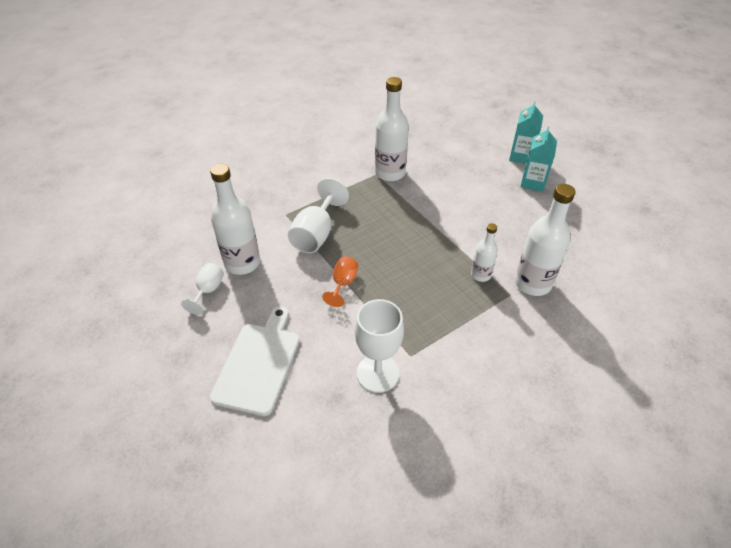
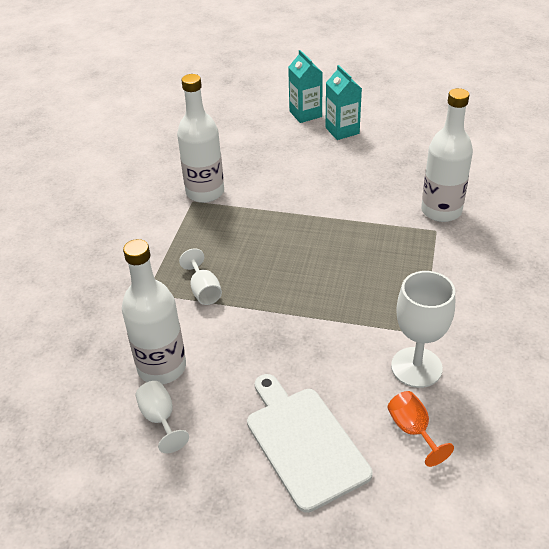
camera: 40 degrees left, 5 degrees down
(316, 234) = (204, 290): white goblet -> white goblet, size x0.59
(343, 284) = (289, 316): orange goblet -> orange goblet (413, 430)
(480, 275) = (395, 230): white bottle -> none

